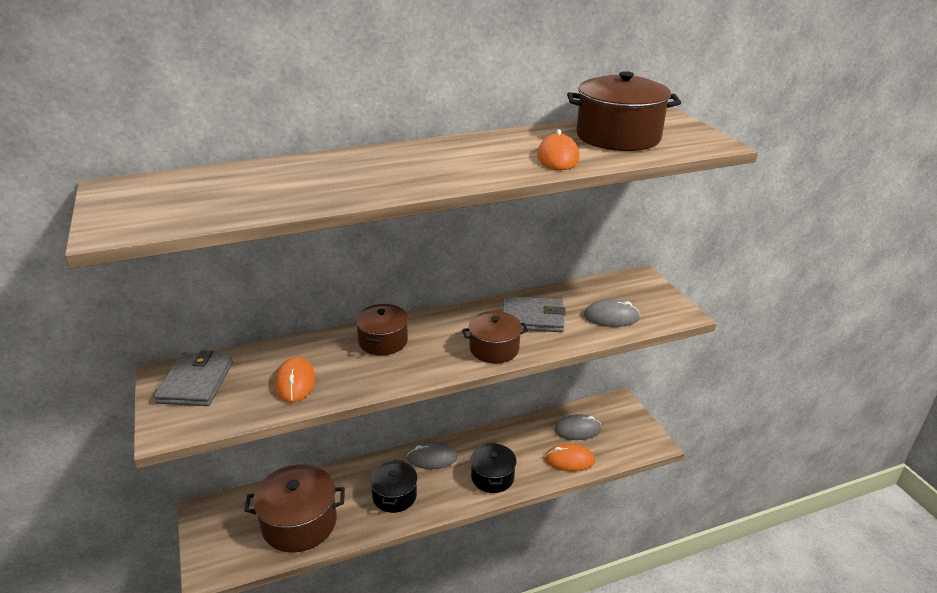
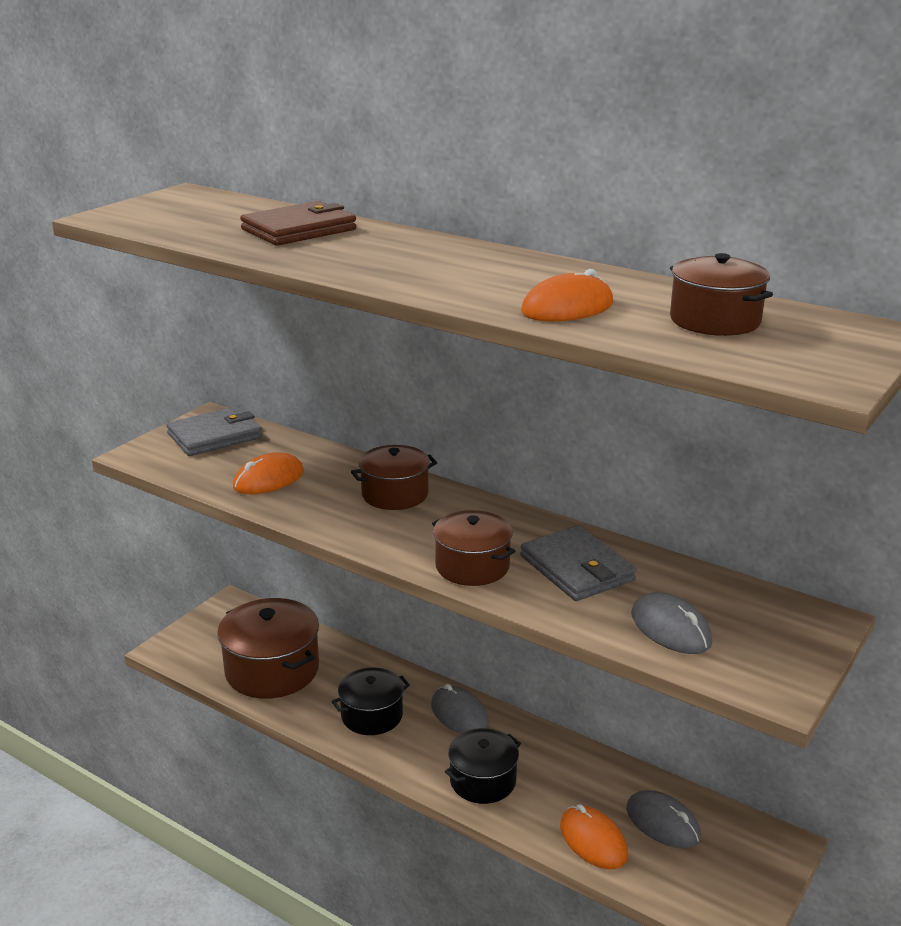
camera: 55 degrees right, 5 degrees down
(291, 177) = (299, 229): none -> brown wallet
(618, 137) = (715, 320): brown pot -> brown pot, size x0.62

